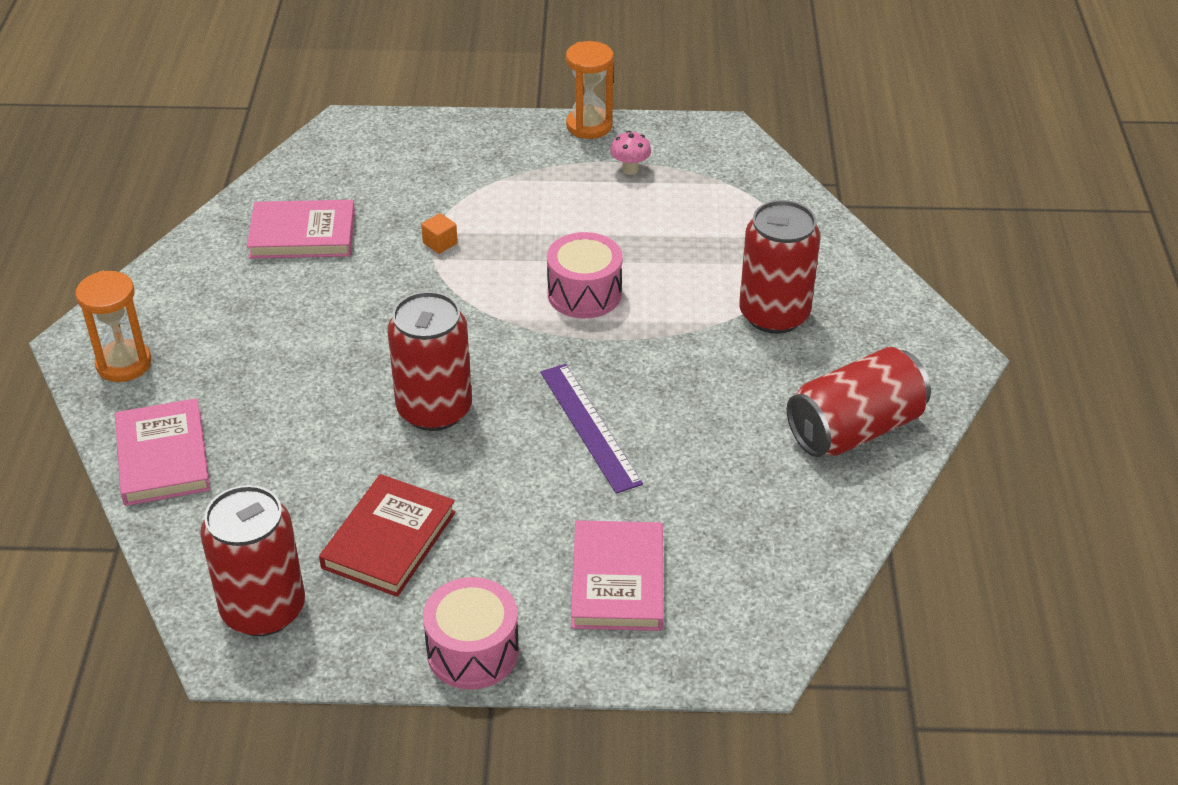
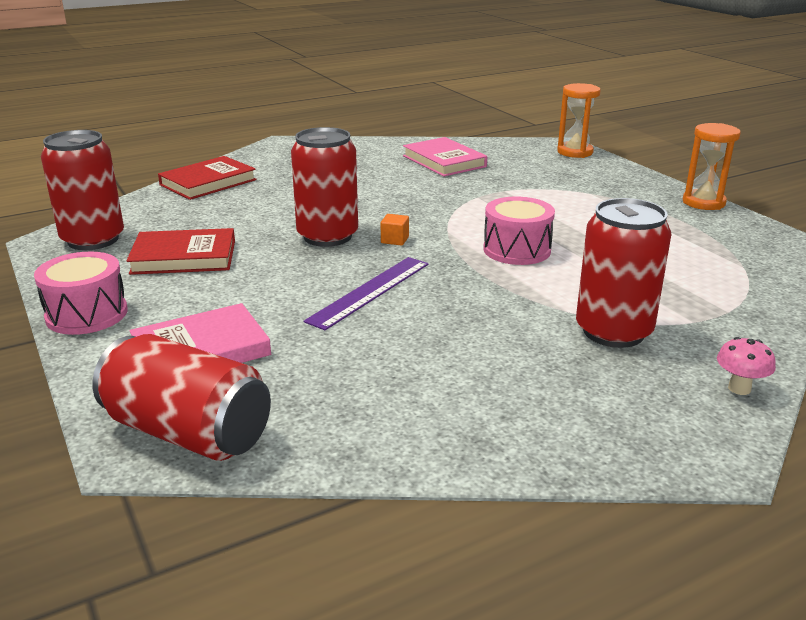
camera: 60 degrees right, 15 degrees down
(124, 364) = (276, 155): orange hourglass -> orange hourglass (575, 152)
(163, 457) = (208, 182): pink book -> red book
(440, 243) = (495, 194): orange cube -> orange cube (394, 240)
(630, 169) = (684, 228): pink mushroom -> pink mushroom (739, 388)
(855, 429) = (515, 419): red can -> red can (188, 432)

